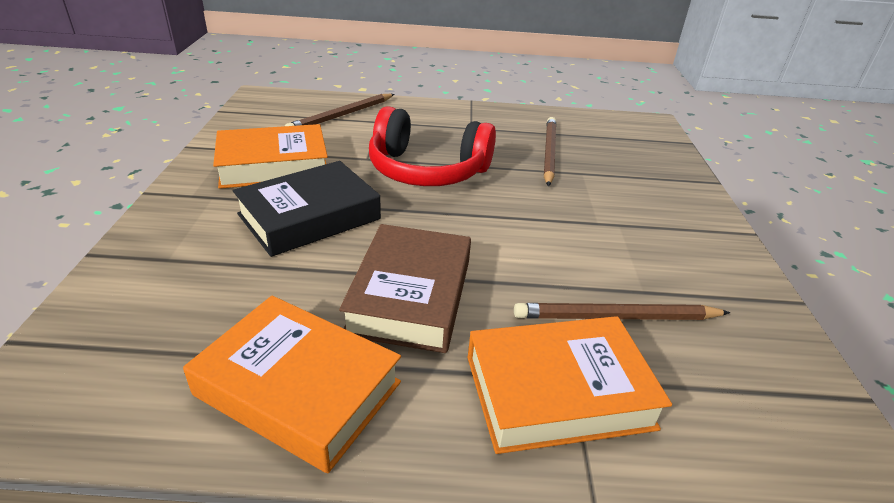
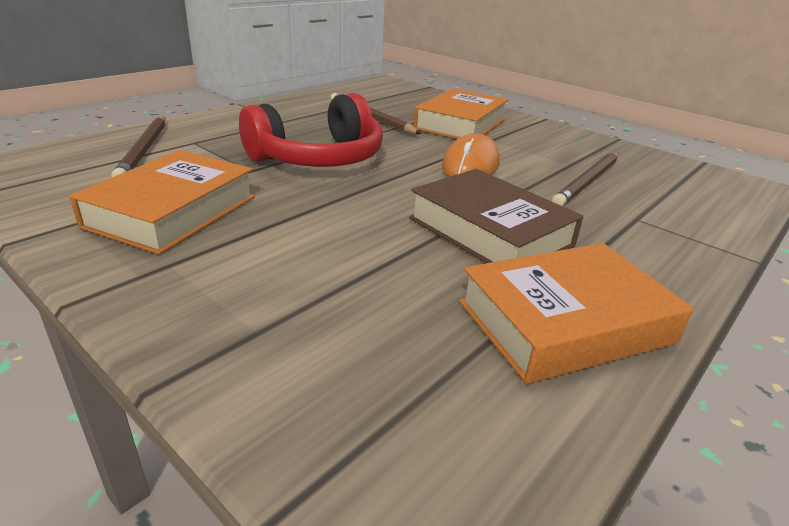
camera: 50 degrees left, 5 degrees down
(309, 216) = (306, 228): black book -> none
(534, 236) = (470, 165): none -> orange mouse
(558, 392) = (646, 227): orange book -> orange book (460, 124)

